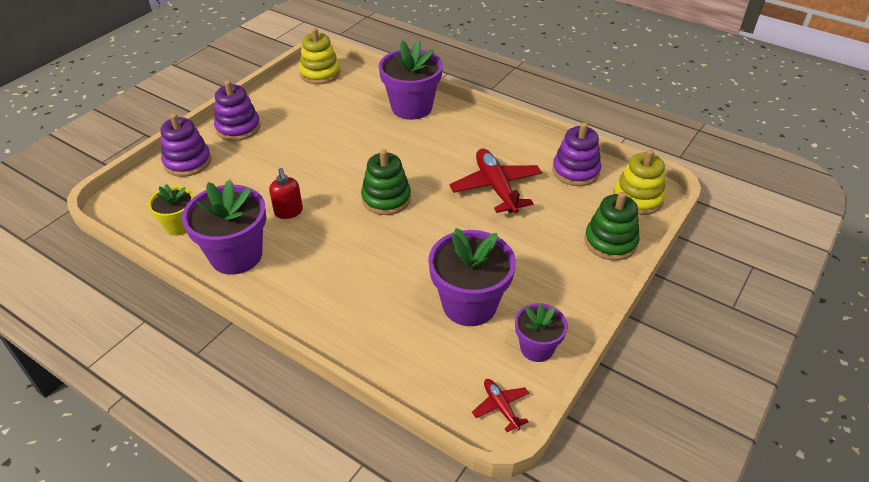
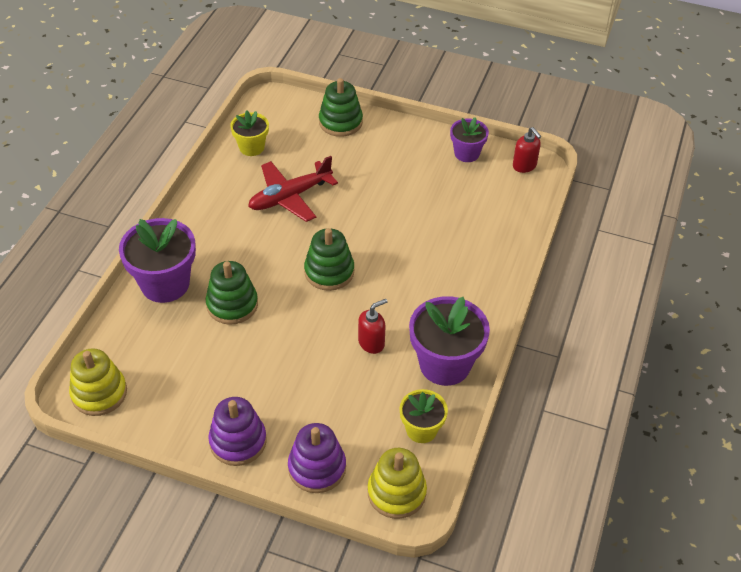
camera: 105 degrees left, 5 degrees up
(373, 138) = (232, 304): none -> green stacking toy
(469, 304) = (440, 194): purple flower pot -> none
(501, 407) = (524, 166): red plane -> red soap dispenser
(575, 171) = (251, 147): purple stacking toy -> yellow flower pot
(637, 199) = (280, 109): yellow stacking toy -> yellow stacking toy (396, 492)

